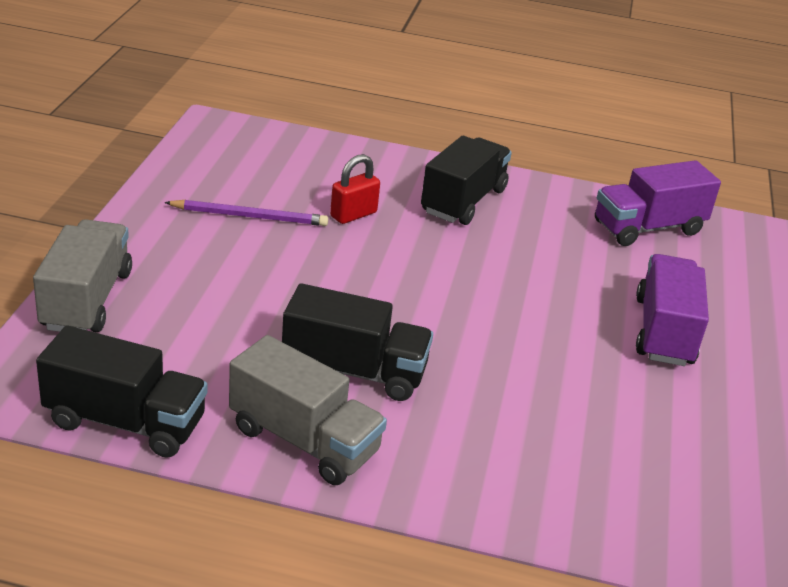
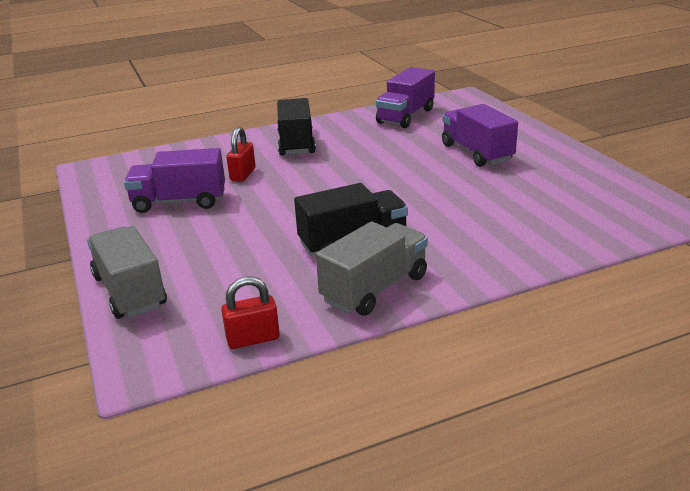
camera: 30 degrees left, 5 degrees down
(125, 422) = (253, 339): black truck -> red padlock
(250, 216) = (179, 202): purple pencil -> purple truck
(304, 440) = (375, 288): grey truck -> grey truck turned 45 degrees counterclockwise

